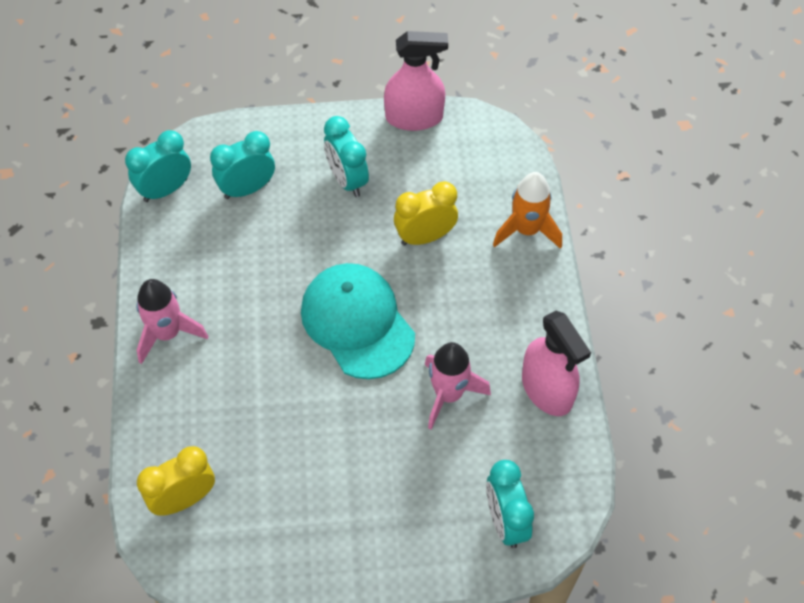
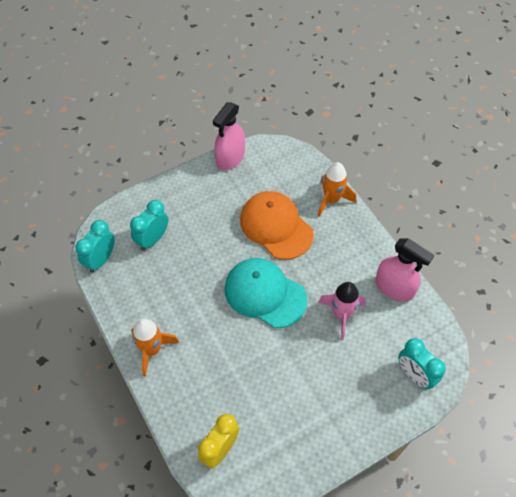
camera: 25 degrees left, 0 degrees up
(167, 334) = (152, 350): pink rocket -> orange rocket
(347, 180) = (211, 210): turquoise clock -> none
(414, 117) = (230, 158): pink spray bottle -> pink spray bottle turned 150 degrees clockwise
(425, 237) = (276, 226): yellow clock -> orange cap

